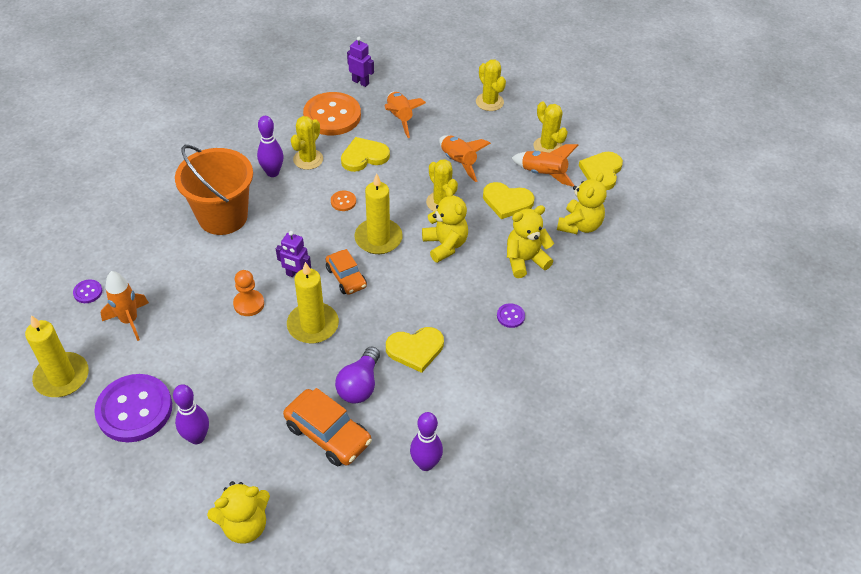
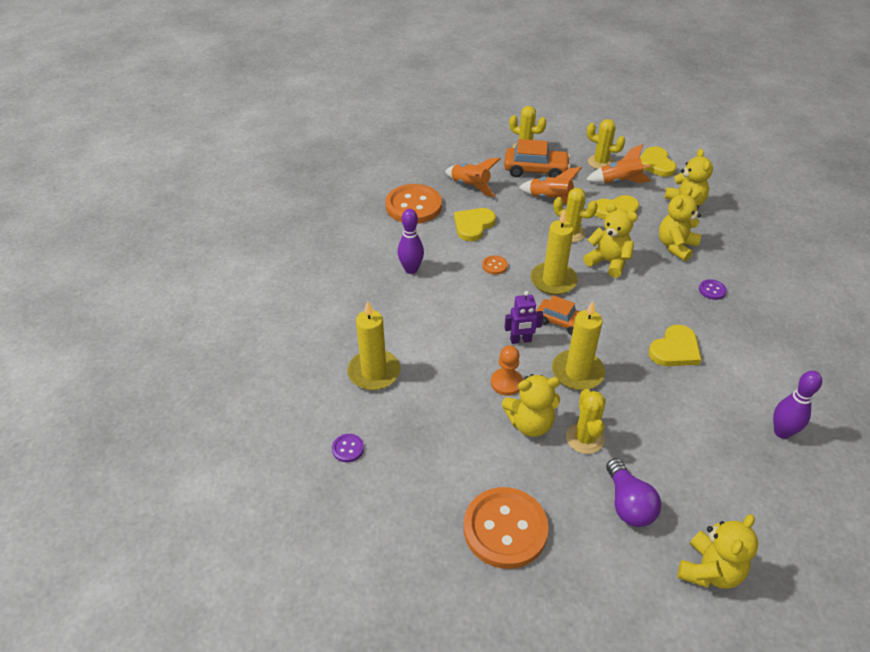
camera: 30 degrees left, 5 degrees down
(62, 377) = (404, 540): yellow candle -> yellow candle (374, 372)
(129, 321) = (415, 453): orange rocket -> none
(134, 409) = (505, 529): purple button -> orange button
(197, 437) = (586, 520): purple bowling pin -> none
(223, 216) = (406, 323): orange bucket -> none
(232, 345) = (530, 424): none -> yellow teddy bear
(308, 159) = (430, 246): yellow cactus -> yellow cactus (585, 438)
(328, 434) = (687, 452): orange car -> orange car (535, 170)
(359, 385) = (666, 399): purple light bulb -> purple light bulb (628, 504)
(360, 82) = (409, 172): purple robot -> none

